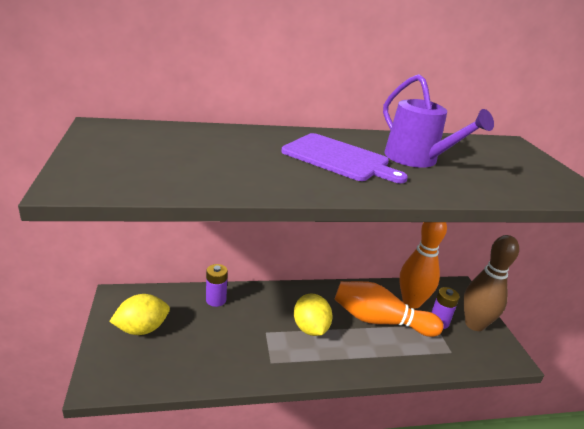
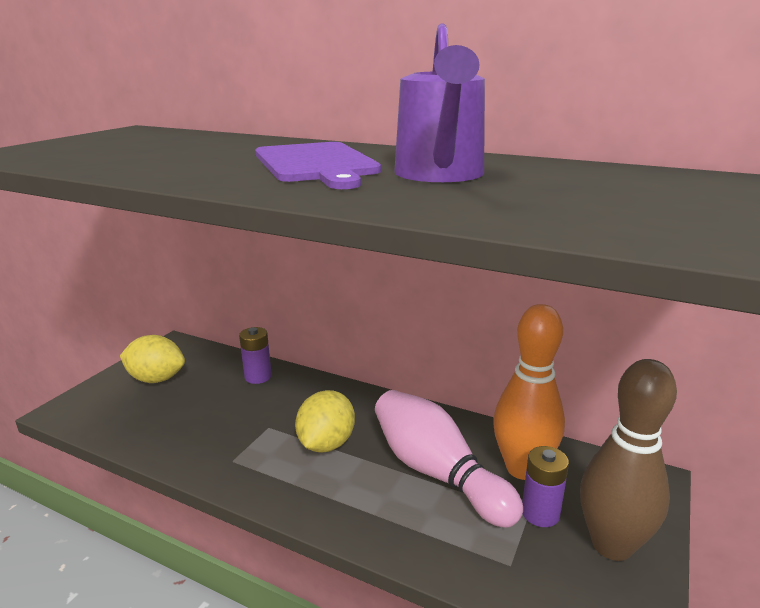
camera: 40 degrees right, 5 degrees down
(380, 321) = (437, 473): orange bowling pin -> pink bowling pin

